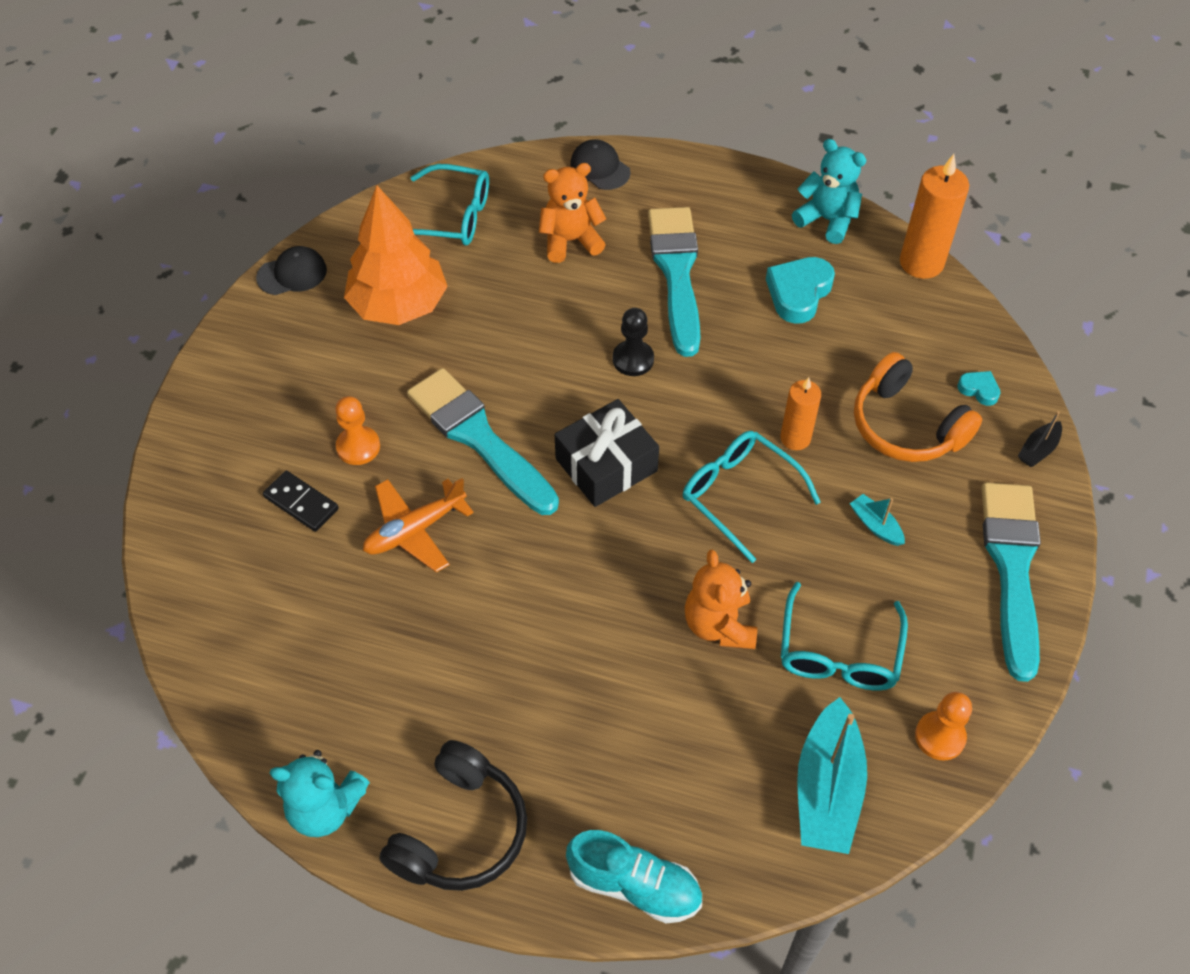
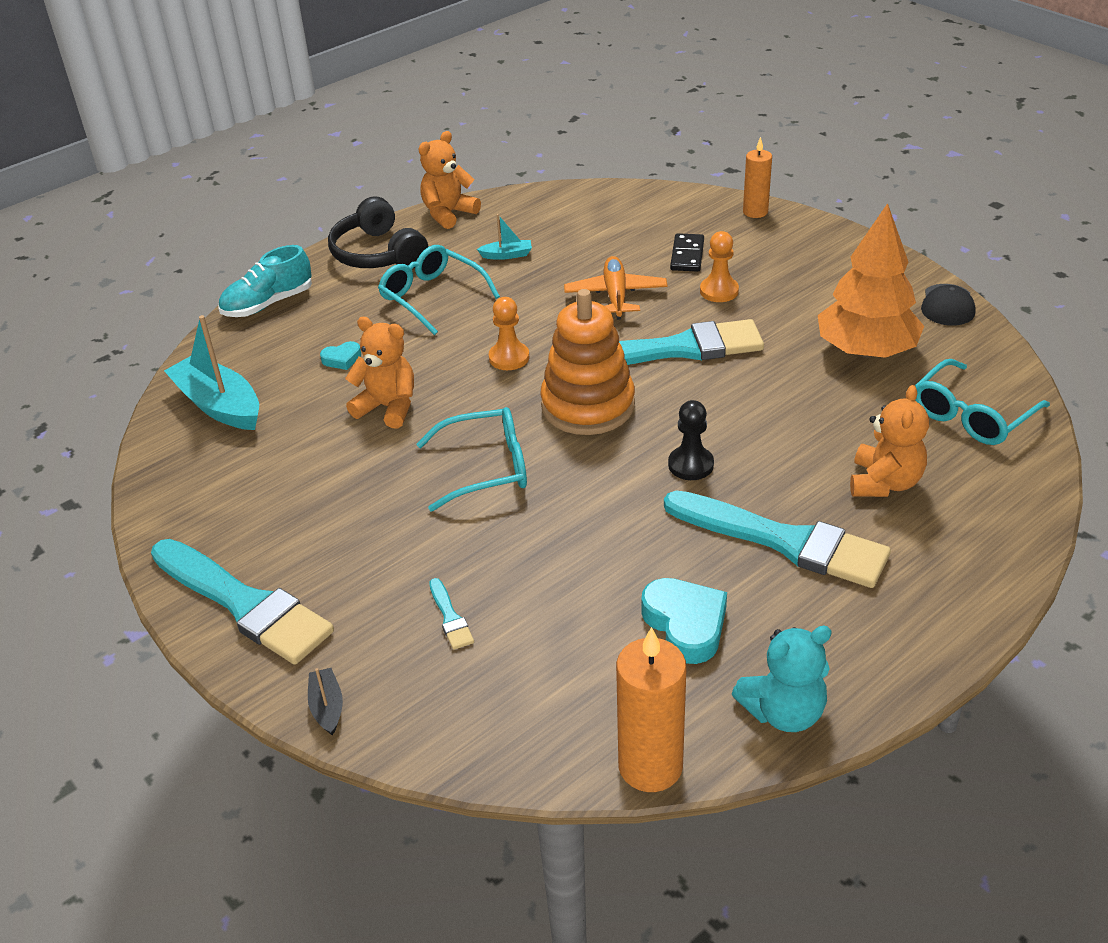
camera: 125 degrees right, 15 degrees down
(301, 503) = (687, 255): black domino -> black domino turned 60 degrees counterclockwise
(325, 808) = (448, 214): turquoise teddy bear -> orange teddy bear
(600, 168) = (995, 548): black cap -> none
(606, 465) = (588, 406): black gift -> orange stacking toy
(795, 438) = (509, 530): orange candle -> orange candle (755, 212)
(838, 652) = (298, 458): turquoise glasses -> turquoise glasses (432, 297)
(875, 525) = (374, 537): turquoise boat -> turquoise boat (507, 255)
(906, 425) = (450, 617): orange headphones -> turquoise brush
(940, 737) = (181, 478): orange pawn -> orange pawn (509, 358)
(979, 390) = (437, 704): turquoise heart -> turquoise heart (342, 359)

